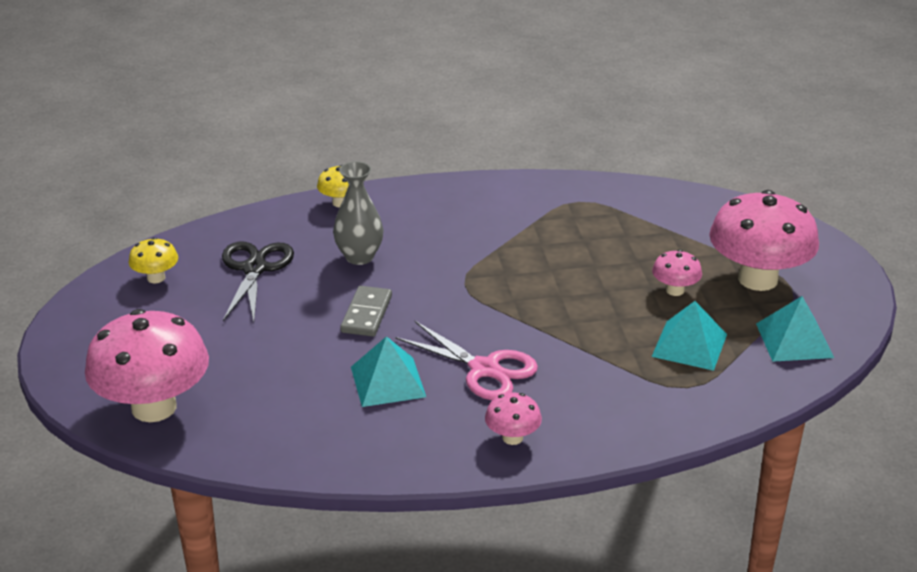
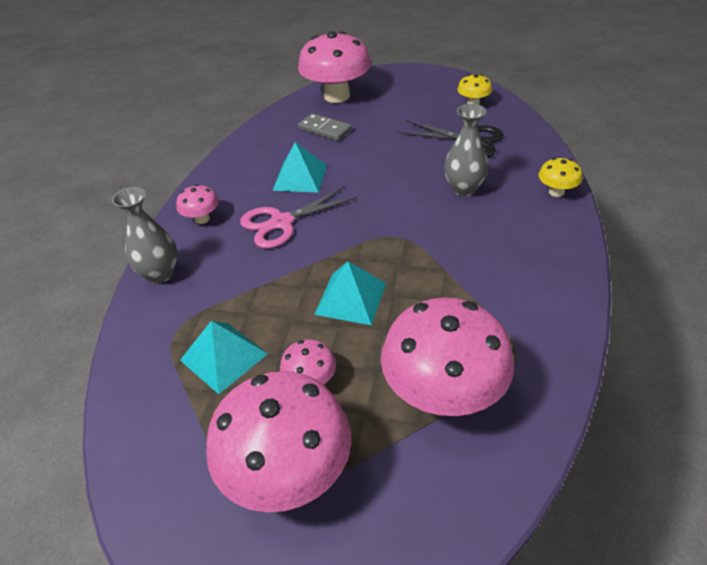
camera: 115 degrees right, 10 degrees up
(366, 314) = (383, 180): grey domino -> grey domino (325, 129)
(622, 432) = (160, 274): none -> grey vase
(636, 227) = (443, 393): none -> pink mushroom
(794, 340) = (170, 451): turquoise pyramid -> turquoise pyramid (351, 298)

